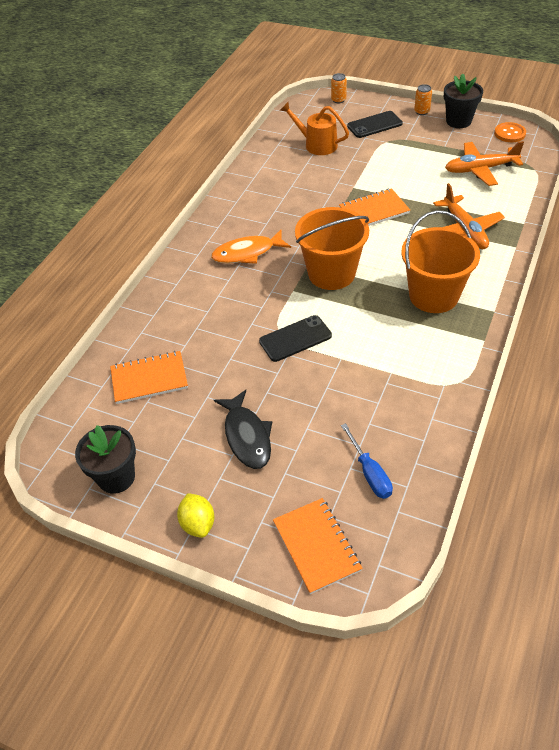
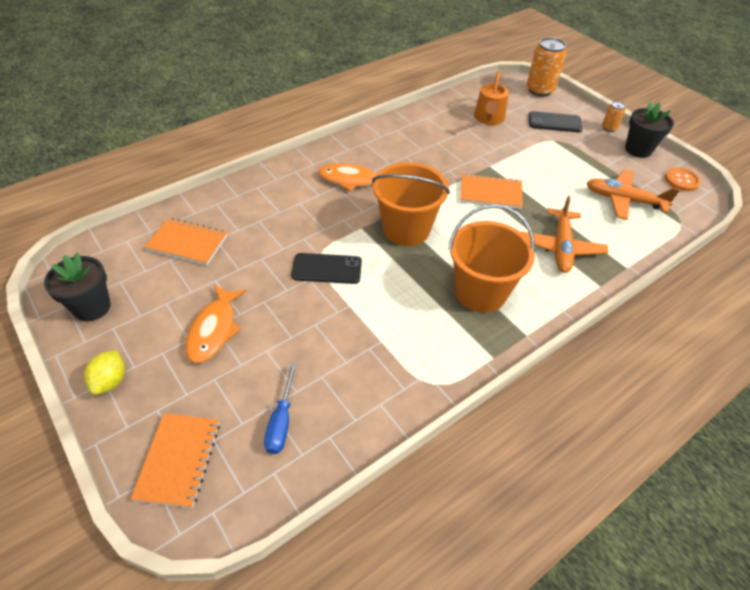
camera: 25 degrees right, 0 degrees up
(247, 436) = (214, 330): black fish -> orange fish
(317, 144) = (489, 118): orange watering can -> orange watering can turned 135 degrees counterclockwise
(338, 100) = (540, 90): orange can -> orange can, size x1.95

